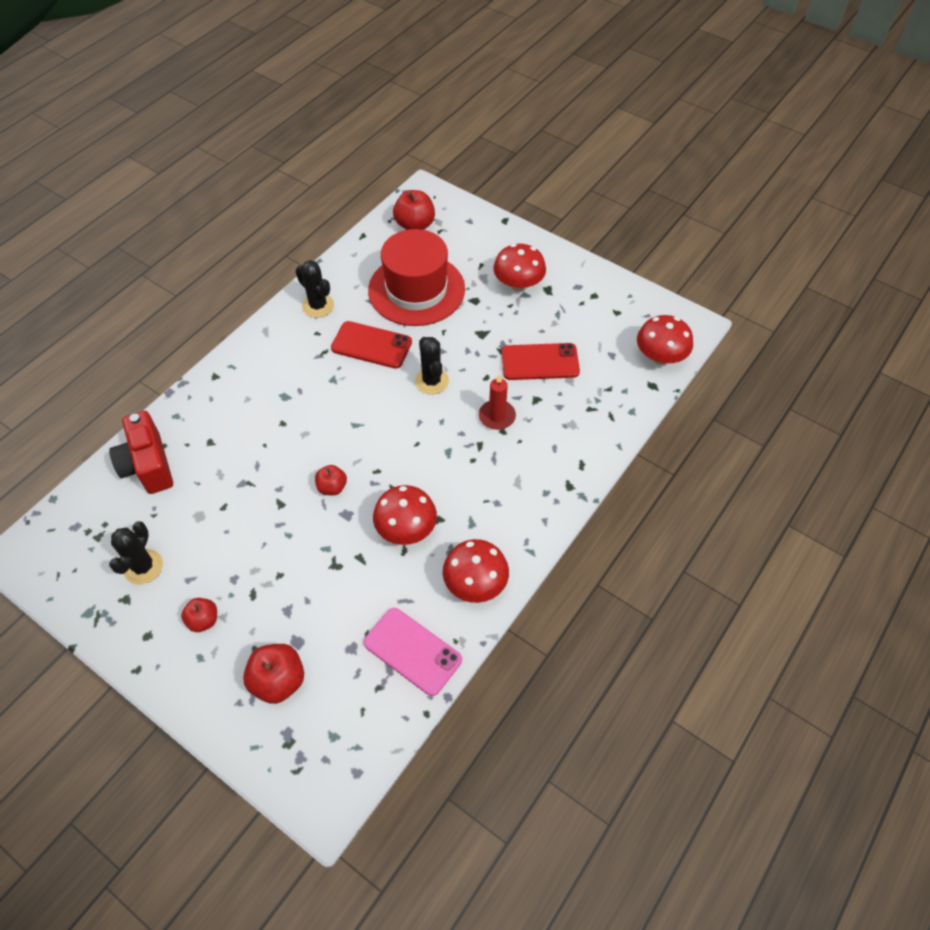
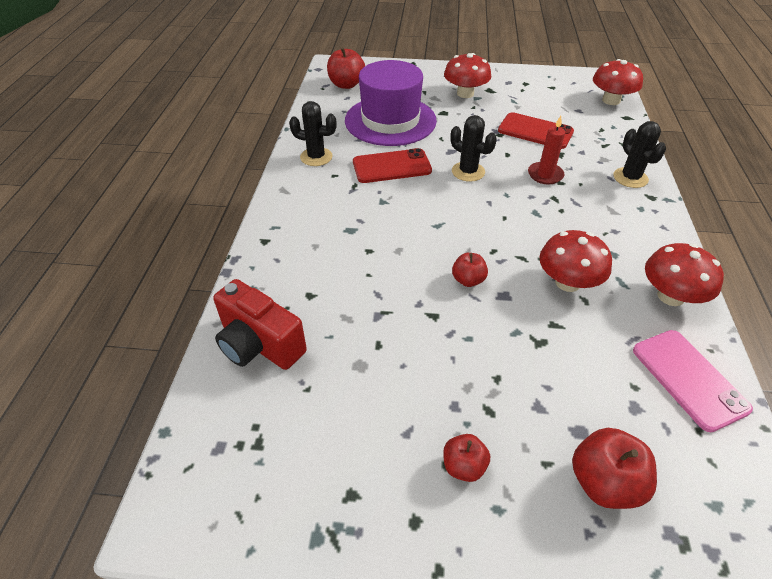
camera: 30 degrees left, 10 degrees down
(143, 567) = (342, 447): black cactus -> black cactus (630, 178)
(412, 651) = (689, 379): pink phone -> pink phone turned 60 degrees clockwise
(416, 290) = (390, 120): red hat -> purple hat
(540, 362) = (535, 131): red phone -> red phone turned 60 degrees clockwise

